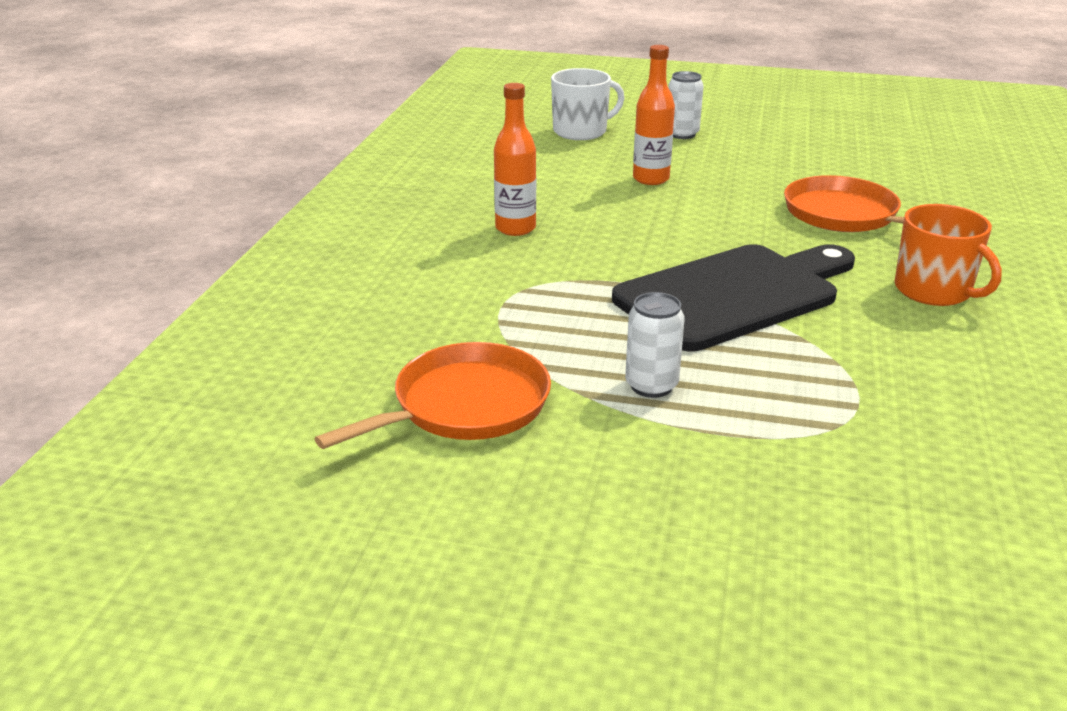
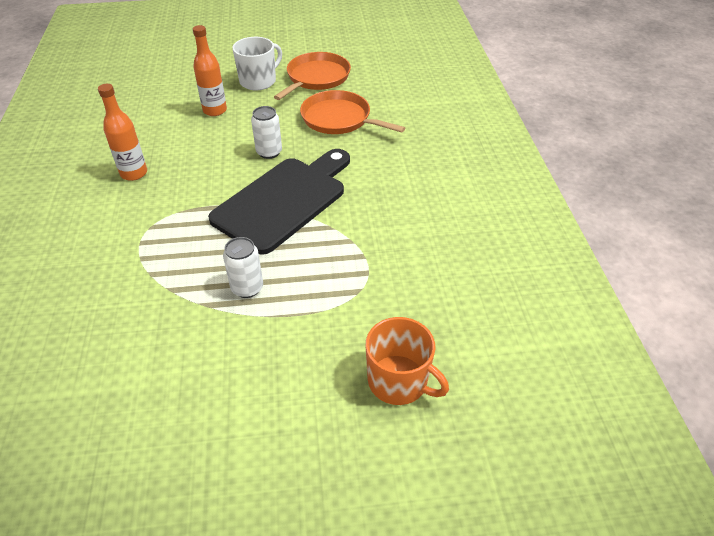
camera: 20 degrees left, 15 degrees up
(465, 405) = (133, 335): orange pan -> orange pan (316, 78)
(581, 131) = (160, 75): white mug -> white mug (258, 81)
(682, 134) = (227, 66): white can -> white can (269, 152)
(934, 291) = (397, 171): orange mug -> orange mug (399, 381)

